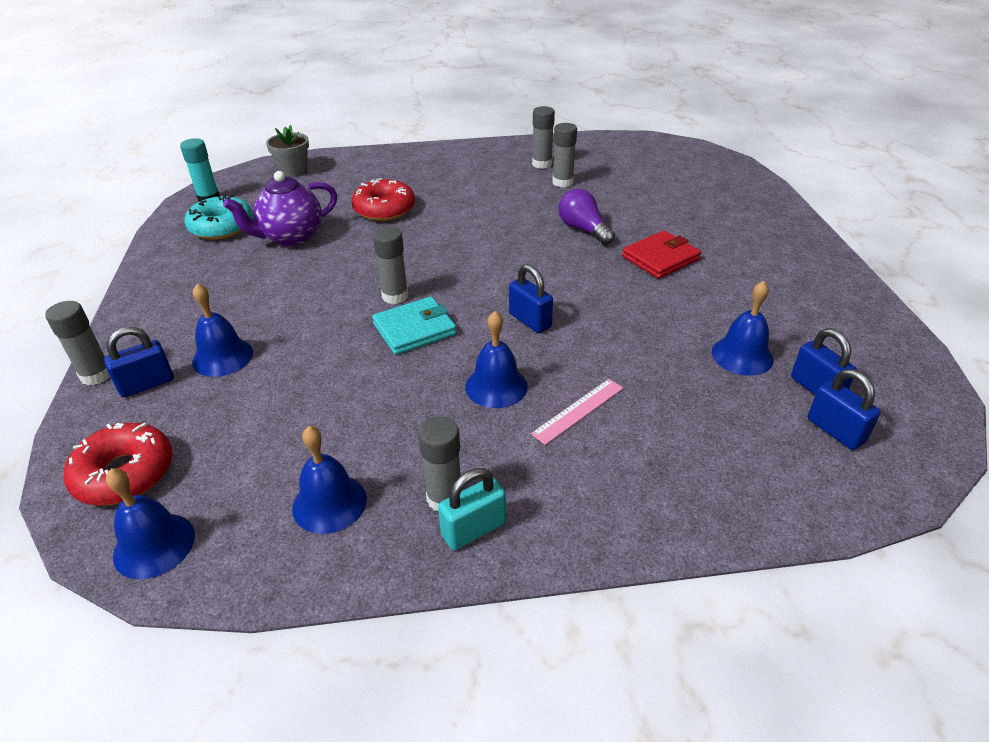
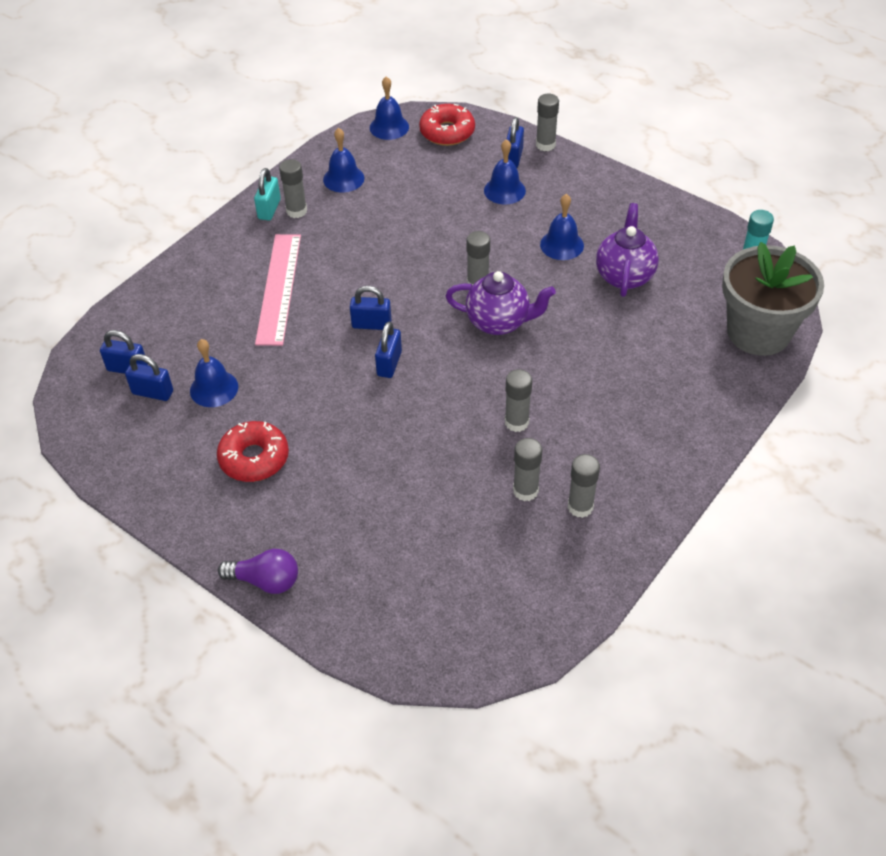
camera: 135 degrees right, 10 degrees up
(221, 227) = (685, 250): turquoise donut -> none
(293, 171) = (758, 332): grey flower pot -> grey flower pot, size x2.03
(384, 209) = (612, 346): red donut -> red donut (254, 458)
(414, 329) = (431, 272): turquoise wallet -> none
(428, 262) = (499, 322): none -> purple teapot
(496, 386) = (338, 272): blue bell -> blue bell (562, 245)
(516, 209) = (516, 422): none -> grey glue stick
(555, 285) = (389, 364): none -> blue padlock
(578, 410) = (279, 288): pink ruler -> pink ruler, size x1.95
(583, 229) = (434, 437): purple light bulb -> purple light bulb (265, 581)
(660, 258) = (342, 446): red wallet -> none

